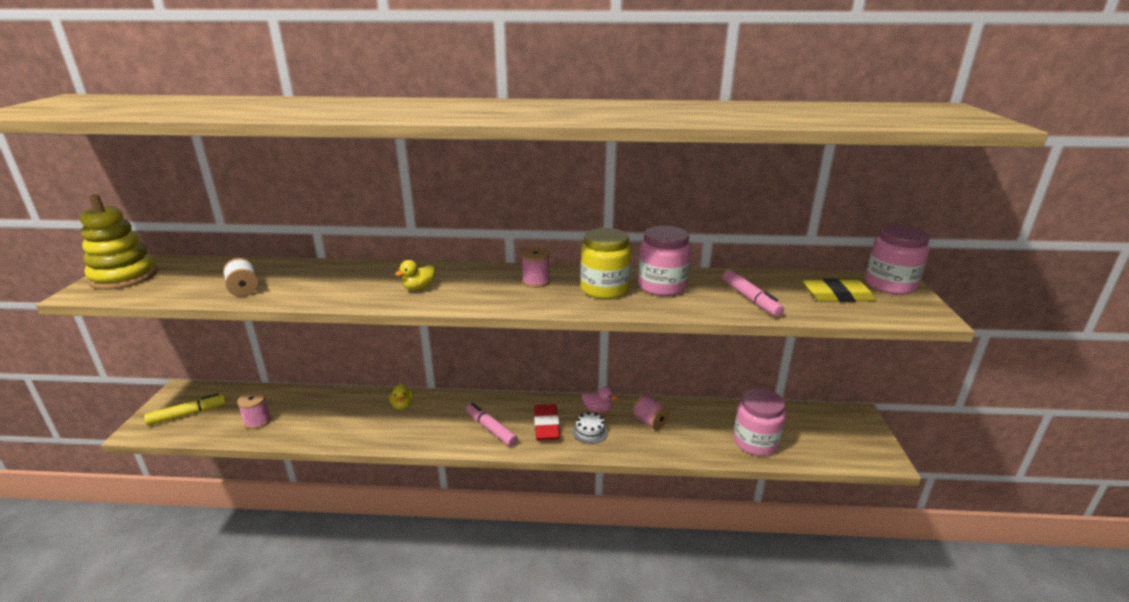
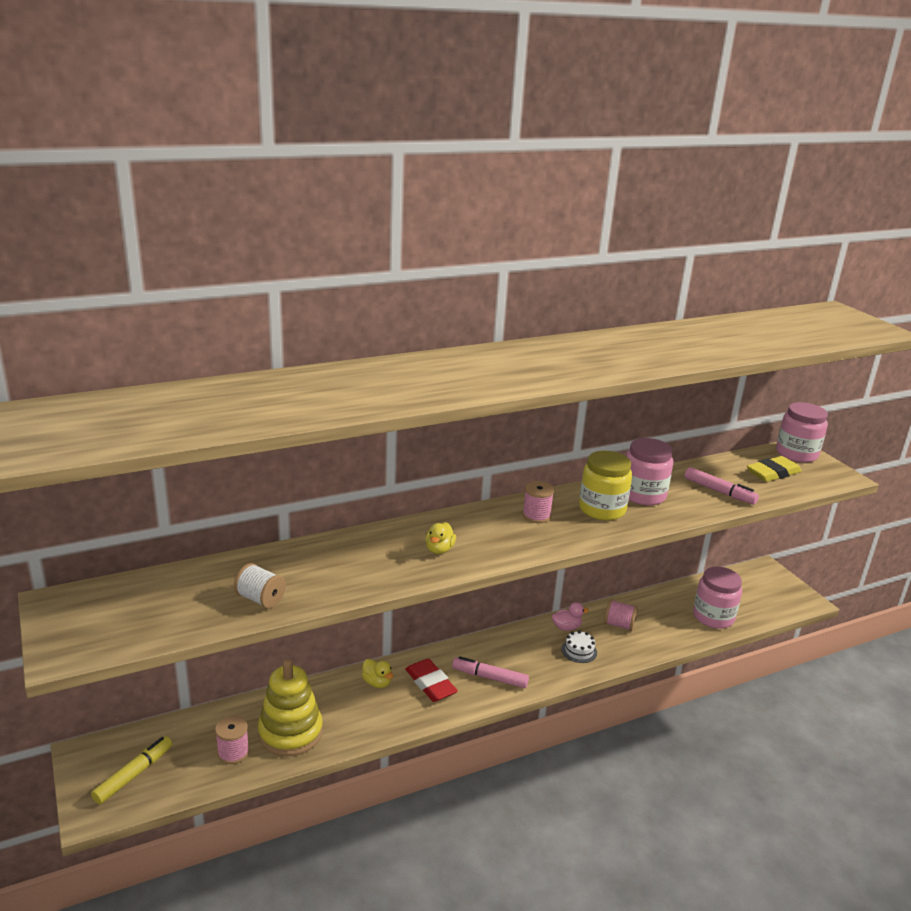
camera: 30 degrees left, 0 degrees up
(124, 277) = (82, 622): yellow stacking toy -> yellow stacking toy (290, 733)
(546, 425) = (536, 657): red eraser -> red eraser (430, 684)

